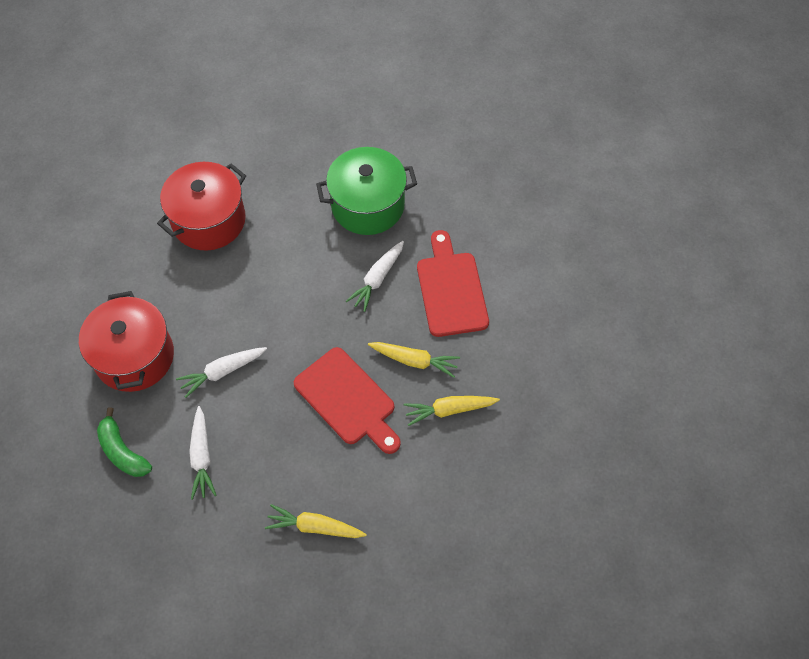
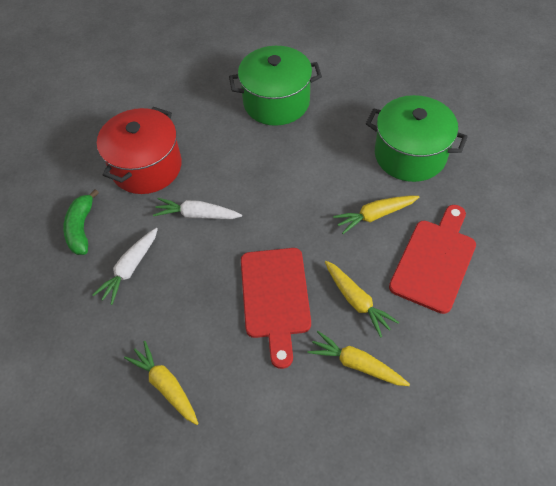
camera: 40 degrees right, 5 degrees down
(209, 220) = (276, 102): red pot -> green pot
(377, 279) = (375, 215): white carrot -> yellow carrot

